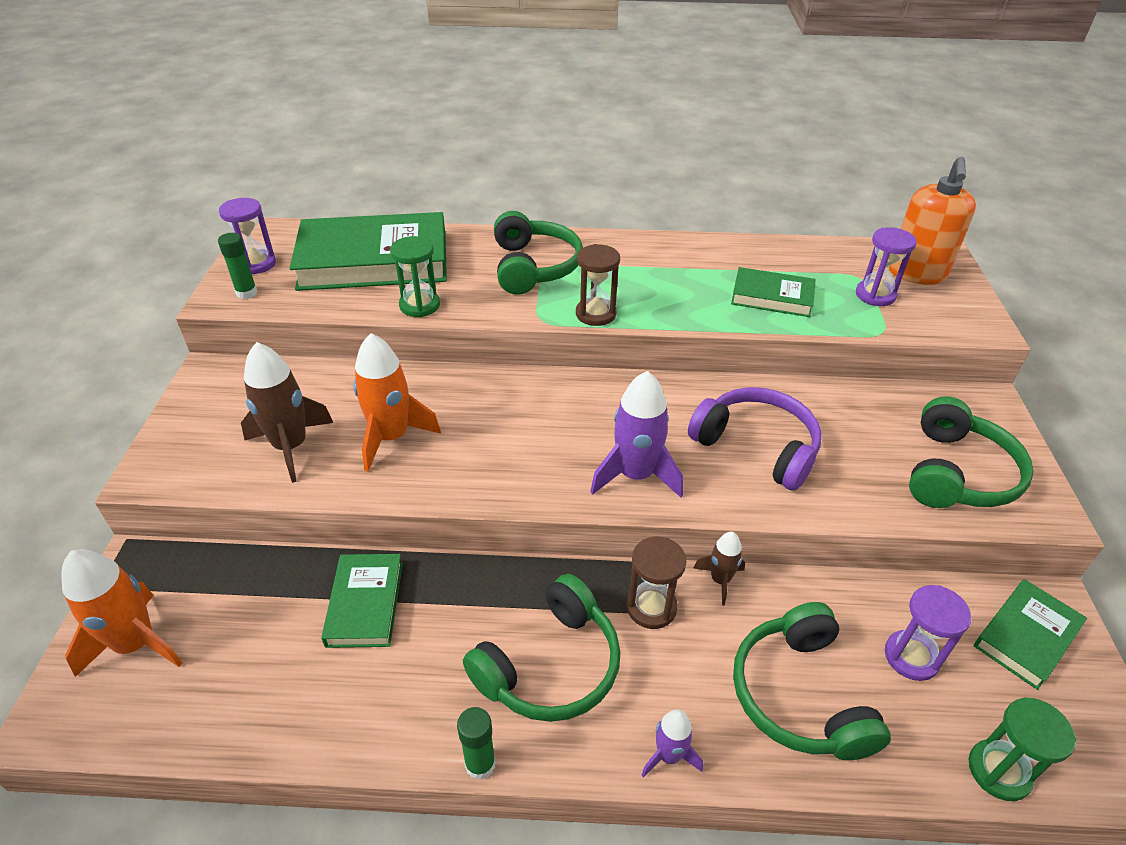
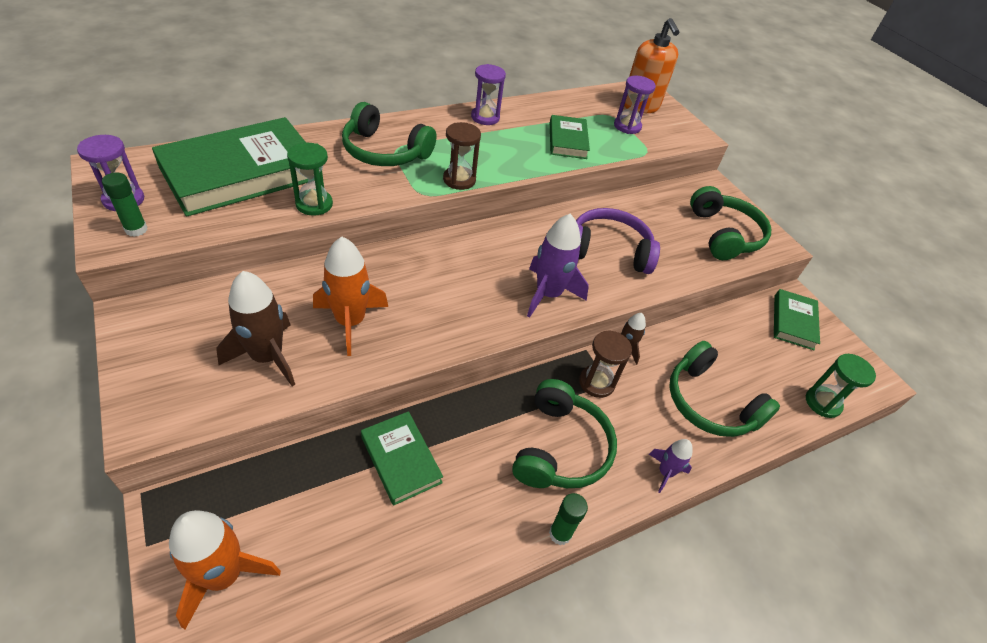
camera: 35 degrees left, 5 degrees up
(533, 267) = (385, 151): green headphones -> green headphones turned 150 degrees clockwise
(772, 297) = (567, 140): green book -> green book turned 75 degrees counterclockwise
(911, 657) = (749, 356): purple hourglass -> purple hourglass (485, 117)

